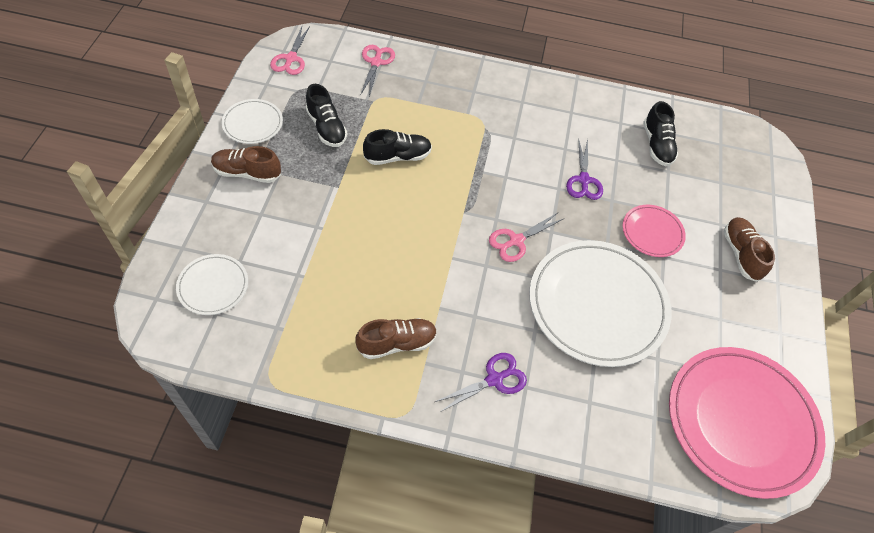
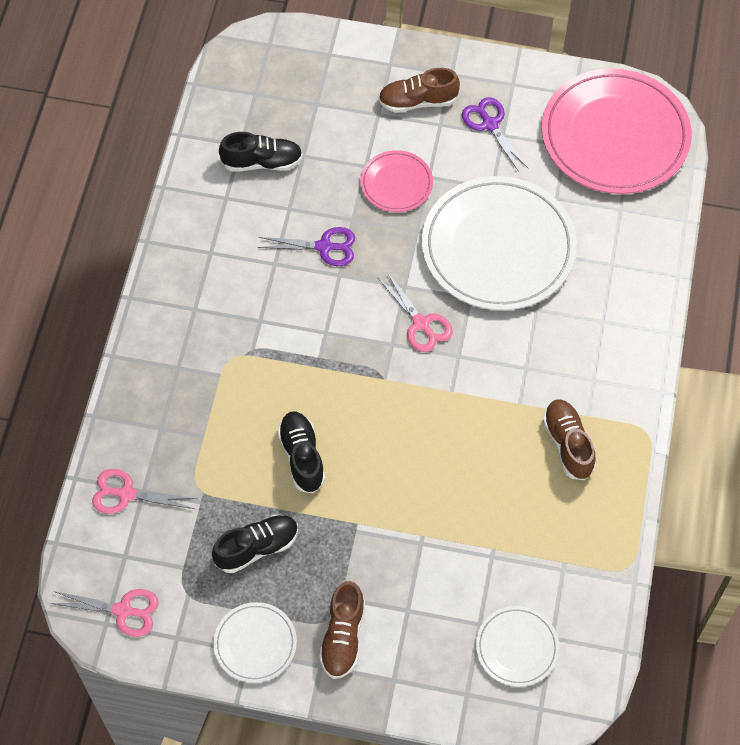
camera: 85 degrees left, 5 degrees up
(494, 379) = (598, 349): purple scissors -> purple scissors (490, 124)

